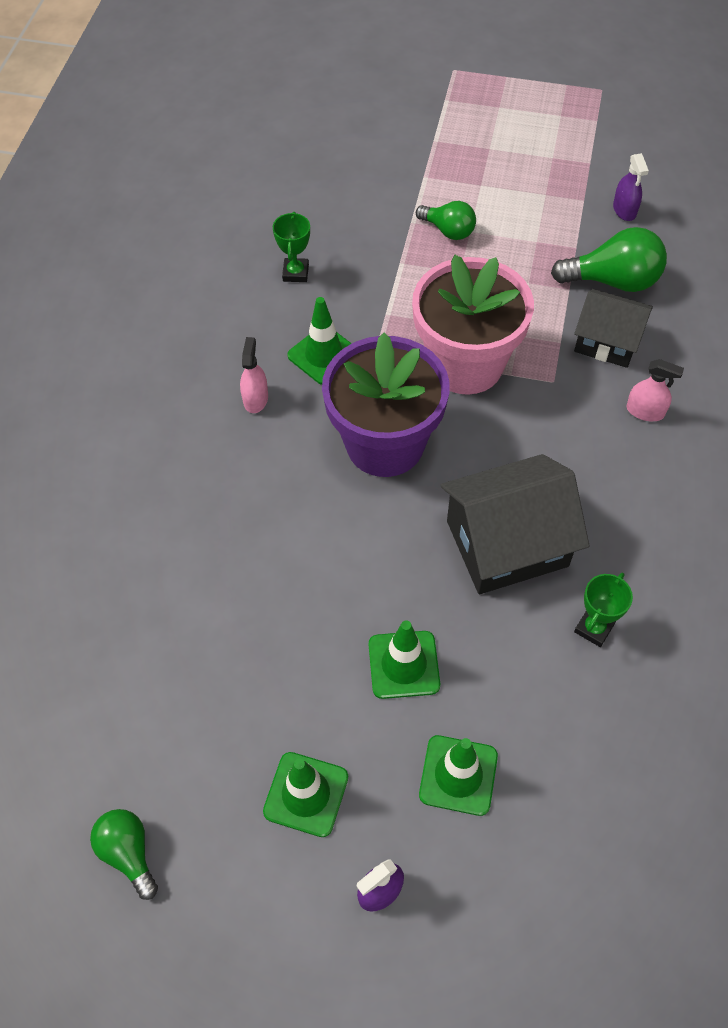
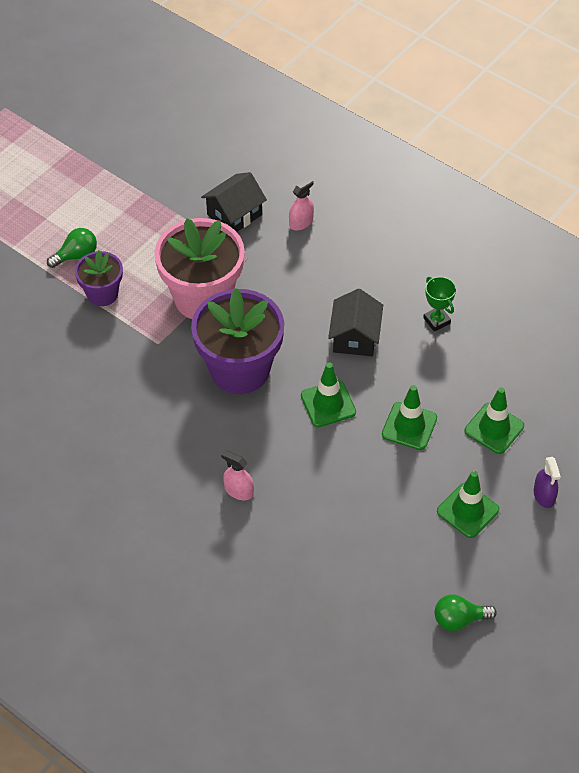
camera: 65 degrees left, 5 degrees down
(255, 399) = (153, 430): pink spray bottle -> pink spray bottle (239, 491)
(296, 273) = (51, 362): green trophy -> none
(324, 355) = (141, 374): green traffic cone -> green traffic cone (328, 404)
(412, 274) = (102, 294): none -> purple flower pot
(507, 543) = (355, 337): black house -> black house, size x0.64
(613, 281) = (187, 187): green light bulb -> none
(624, 210) = (129, 151): purple spray bottle -> none

